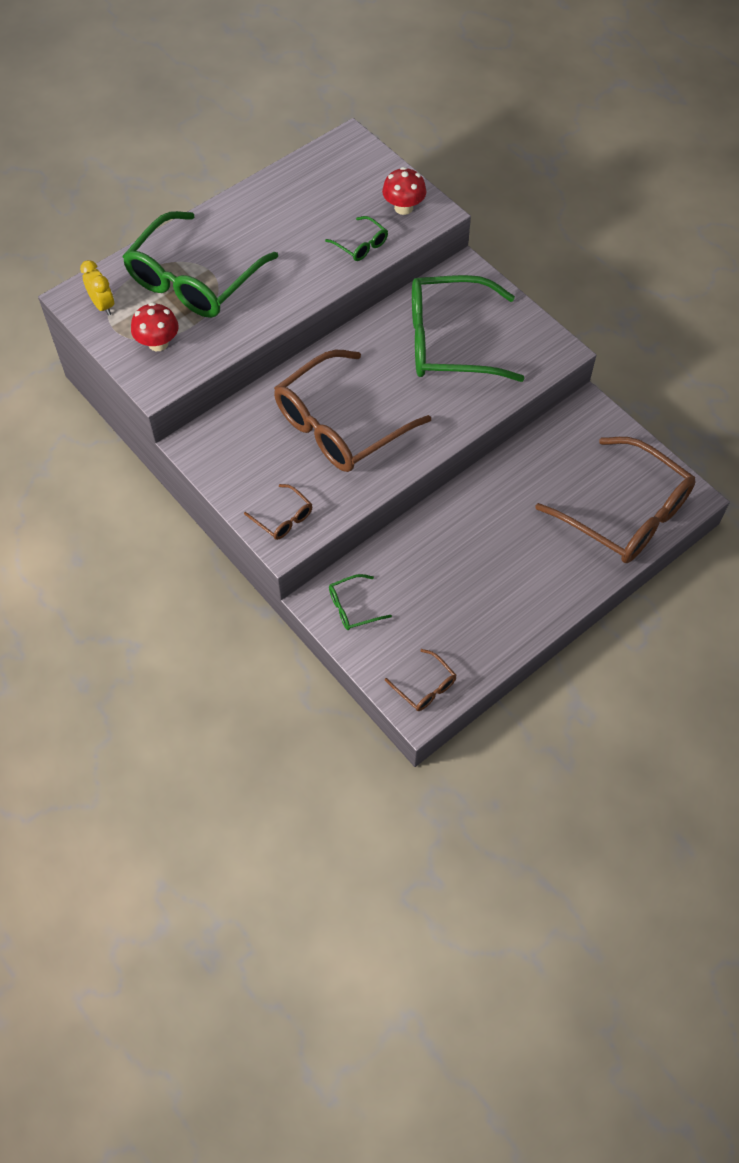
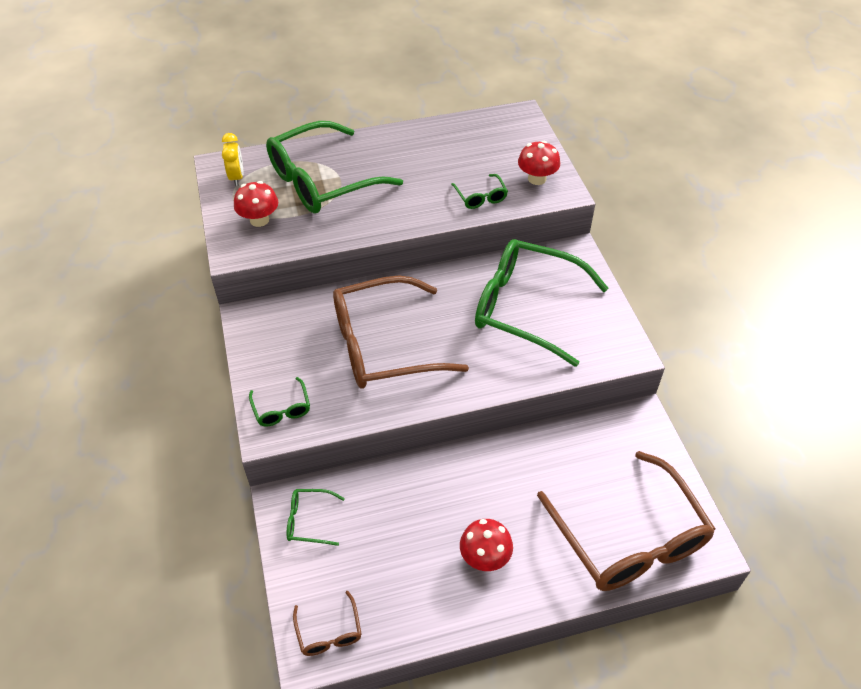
camera: 25 degrees right, 10 degrees down
(283, 518) = (281, 409): brown glasses -> green glasses
(518, 576) = (485, 557): none -> red mushroom

